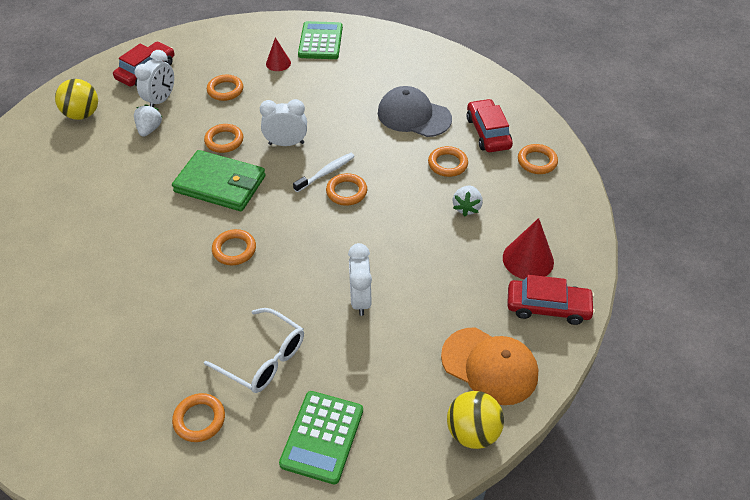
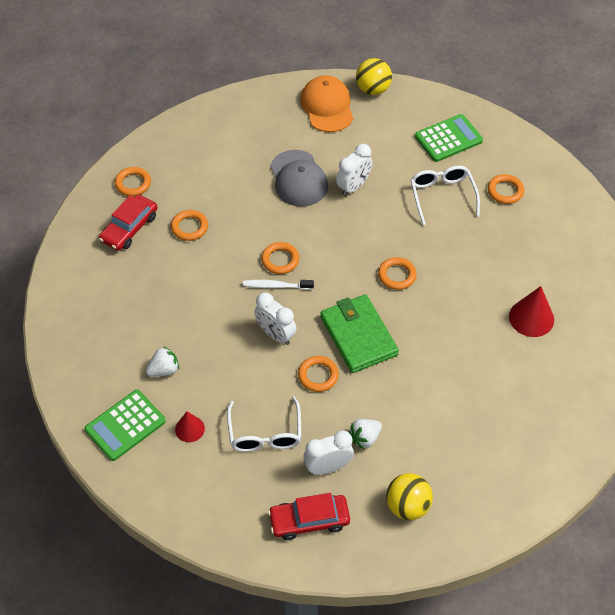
camera: 135 degrees left, 5 degrees up
(225, 90) = (265, 433): orange ring -> white glasses
(413, 116) = (157, 283): grey cap -> grey cap (298, 179)
(466, 207) = (221, 190): white strawberry -> white strawberry (164, 370)
(528, 259) = (231, 136): red cone -> red cone (531, 318)
(548, 307) = (258, 107): red car -> none

